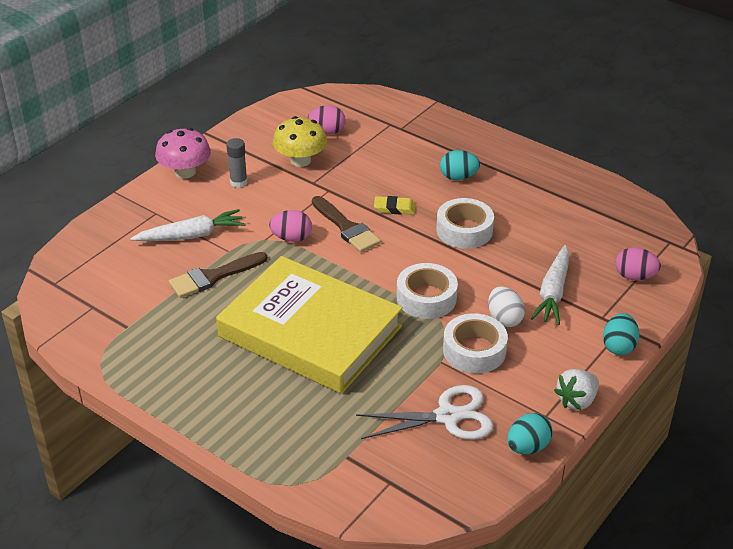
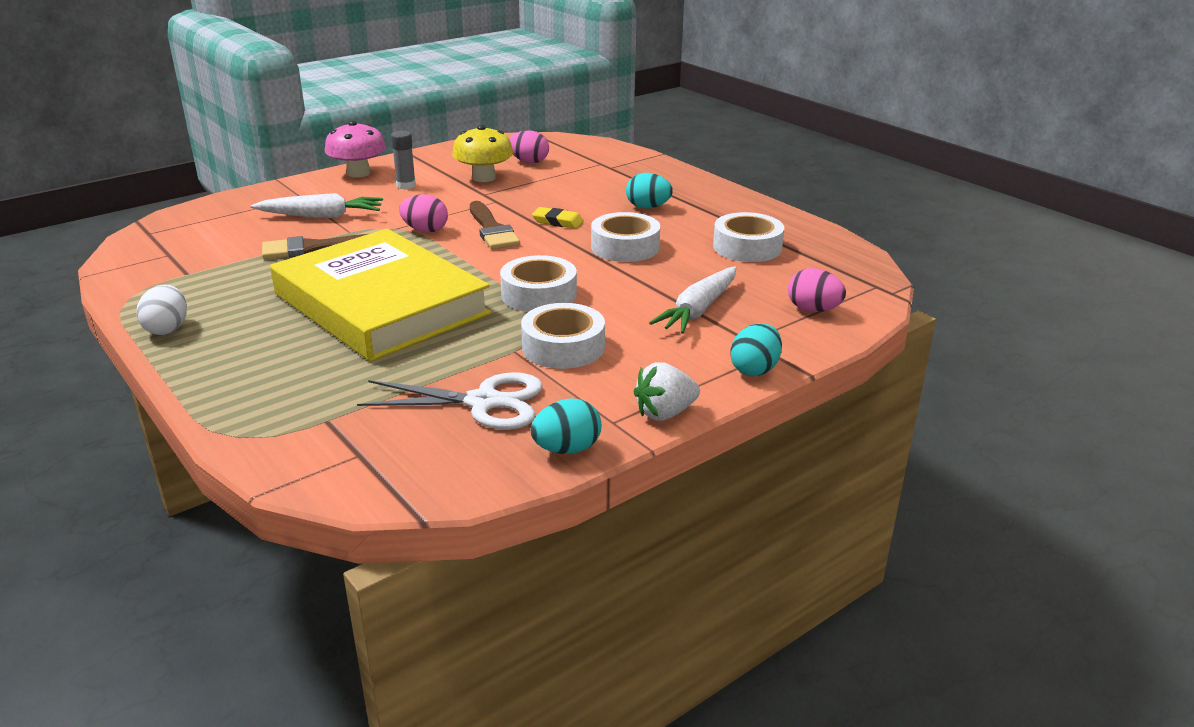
camera: 15 degrees right, 10 degrees down
(504, 319) = (621, 325): white egg -> white egg (167, 329)
(558, 214) = (747, 247): none -> white tape

